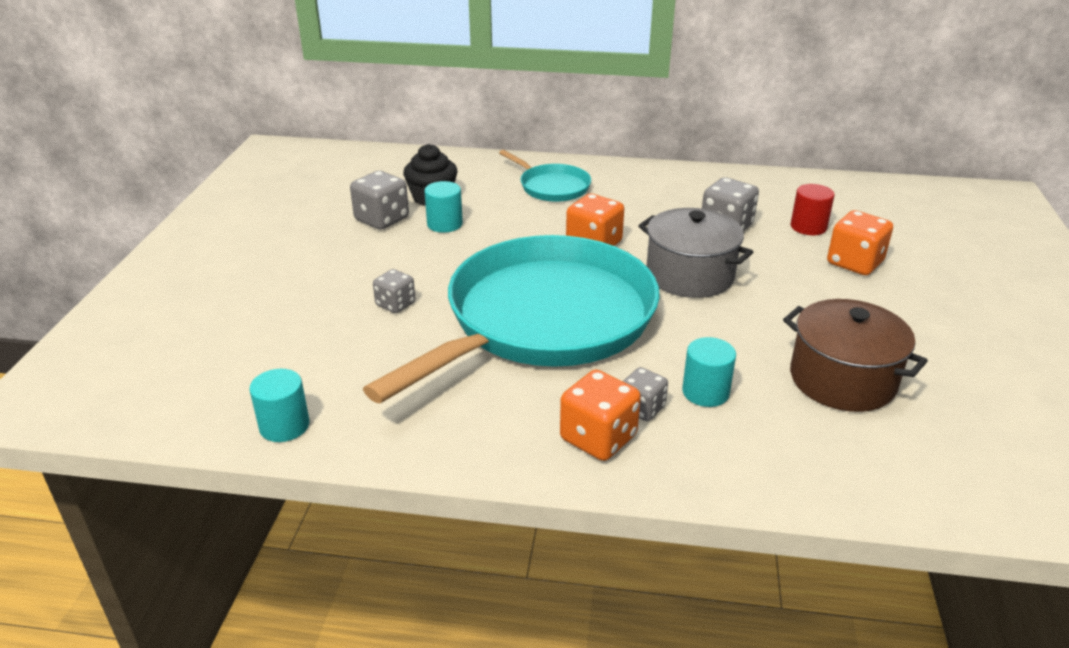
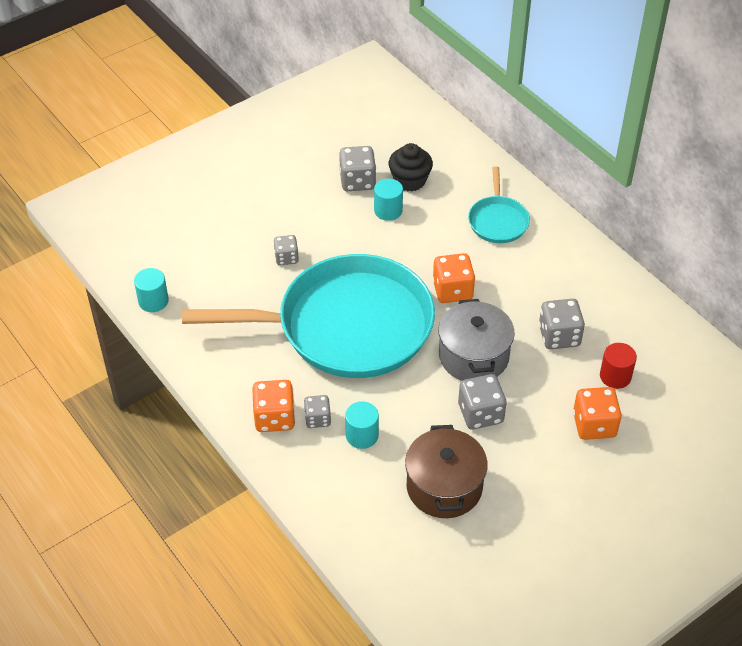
camera: 45 degrees right, 15 degrees up
(767, 309) = (480, 413): none -> grey dice

